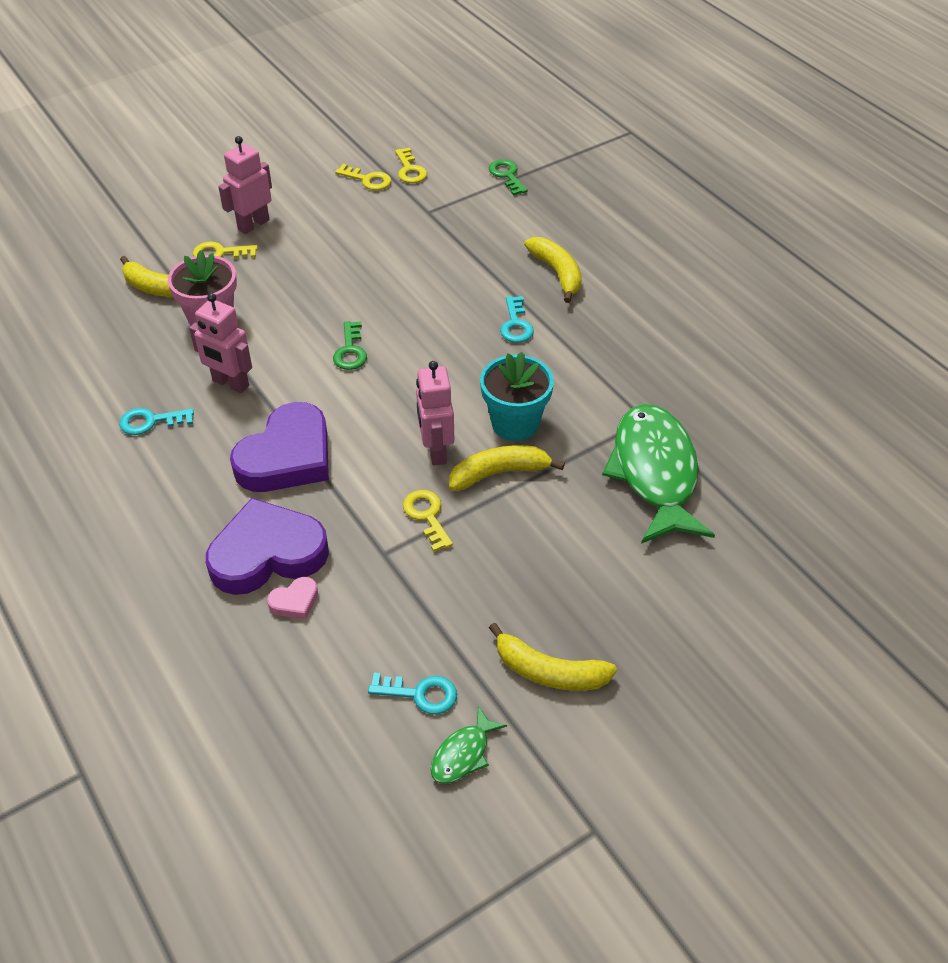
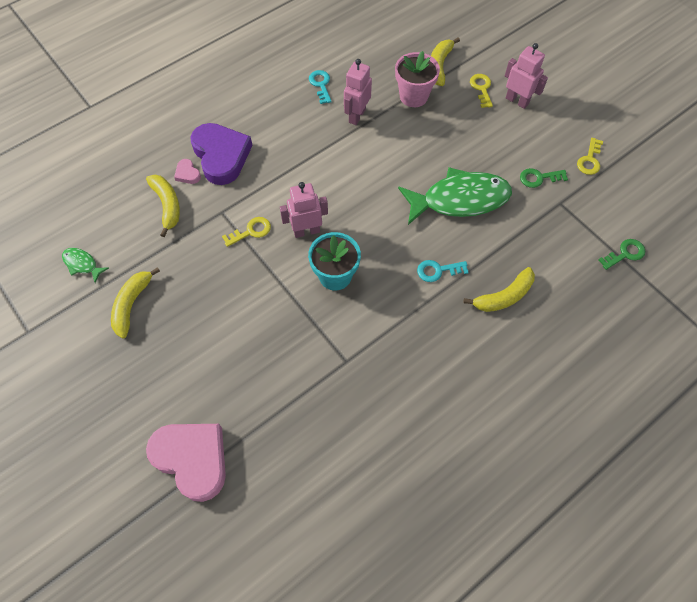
camera: 85 degrees right, 15 degrees up
(287, 457) = (296, 154): purple heart -> none
(350, 351) = (395, 173): green key -> green key (539, 178)
(410, 170) = (611, 185): yellow key -> none
(420, 694) = (122, 240): turquoise key -> none
(499, 473) = (288, 269): yellow banana -> yellow banana (167, 205)
(655, 473) = (293, 367): green fish -> green fish (459, 200)
(796, 585) = (192, 459): none -> pink heart

